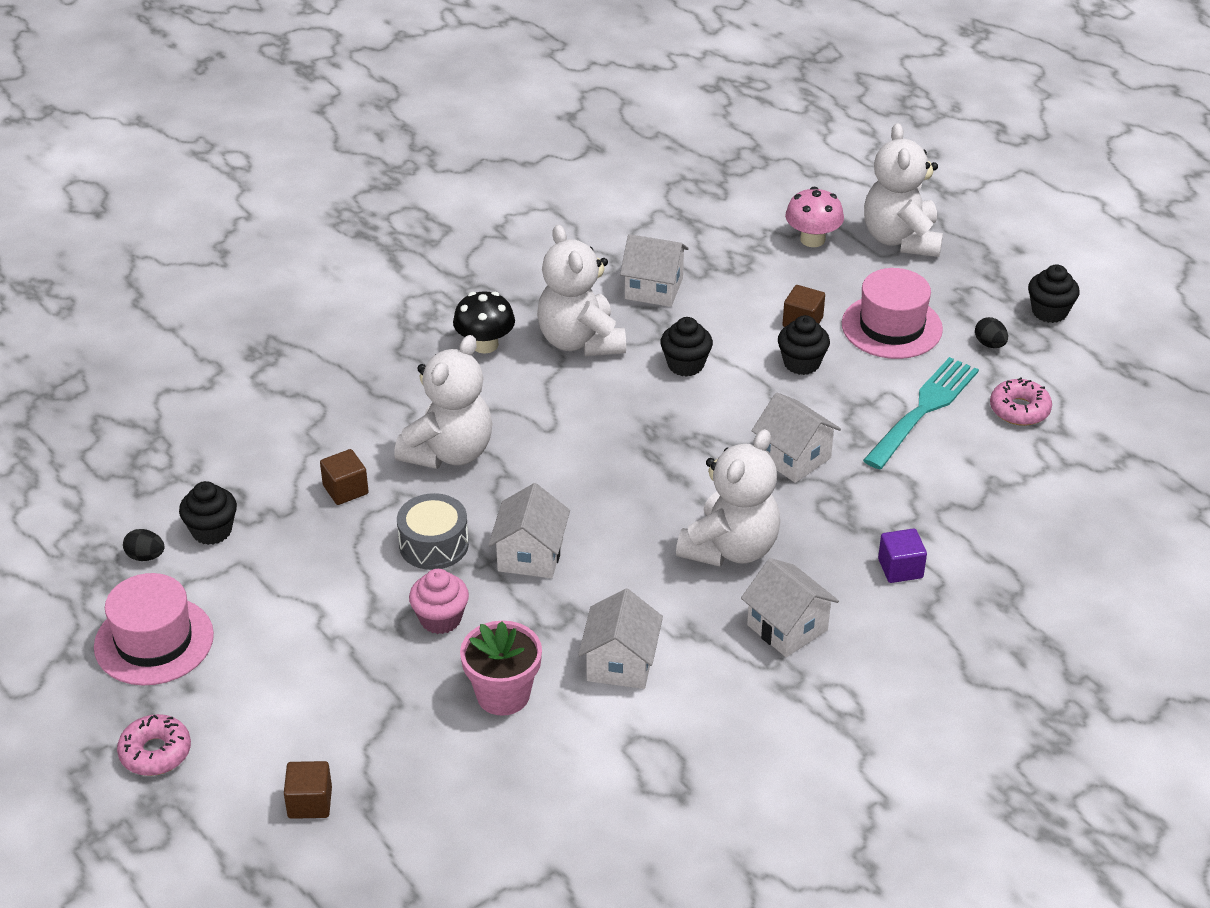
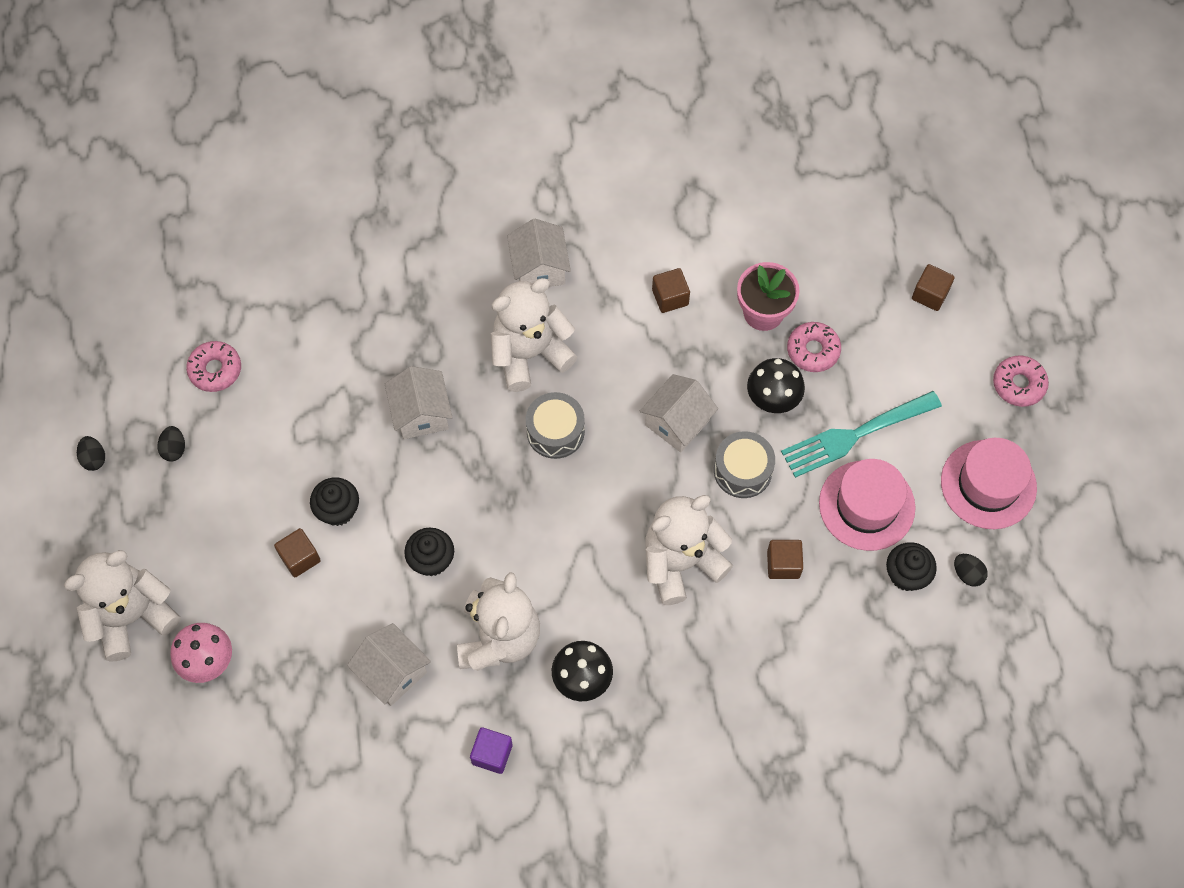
camera: 150 degrees left, 25 degrees up
(422, 682) = (813, 350): none -> pink donut
(440, 619) = (773, 398): pink cupcake -> black mushroom
(620, 663) = (670, 297): white house -> brown cube
(650, 498) = (555, 431): none -> grey drum
(891, 327) = (233, 512): pink hat -> pink hat (866, 505)
(900, 568) = (426, 275): purple cube -> purple cube (492, 754)
(901, 239) = (132, 616): white teddy bear -> white teddy bear turned 150 degrees counterclockwise
(923, 410) = (286, 409): turquoise fork -> turquoise fork (855, 435)
(1049, 312) = (94, 458): black cupcake -> black egg

